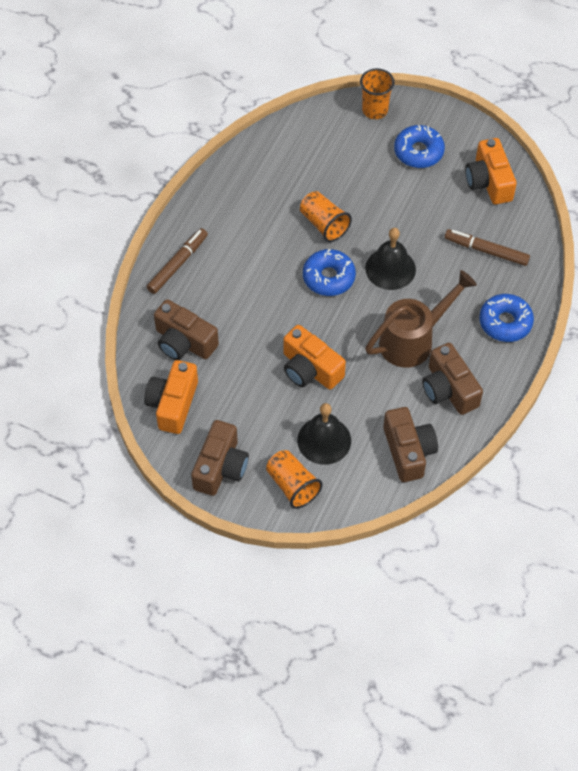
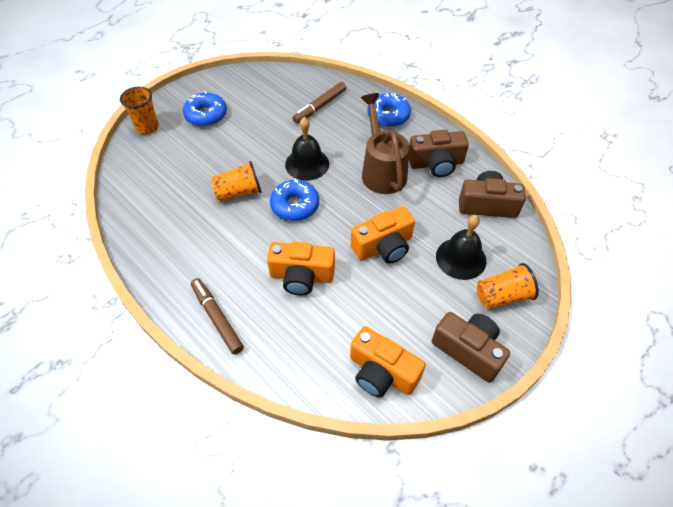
camera: 70 degrees left, 5 degrees down
(184, 342) = (312, 340): brown camera -> none
(489, 182) = (259, 87): orange camera -> orange camera (301, 276)

